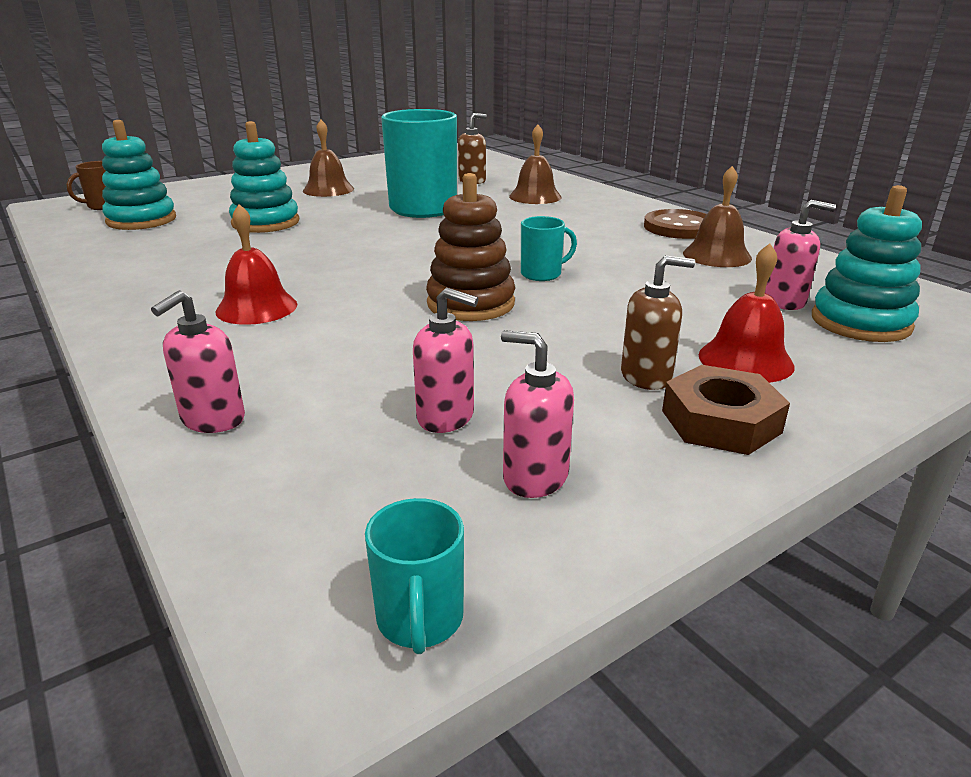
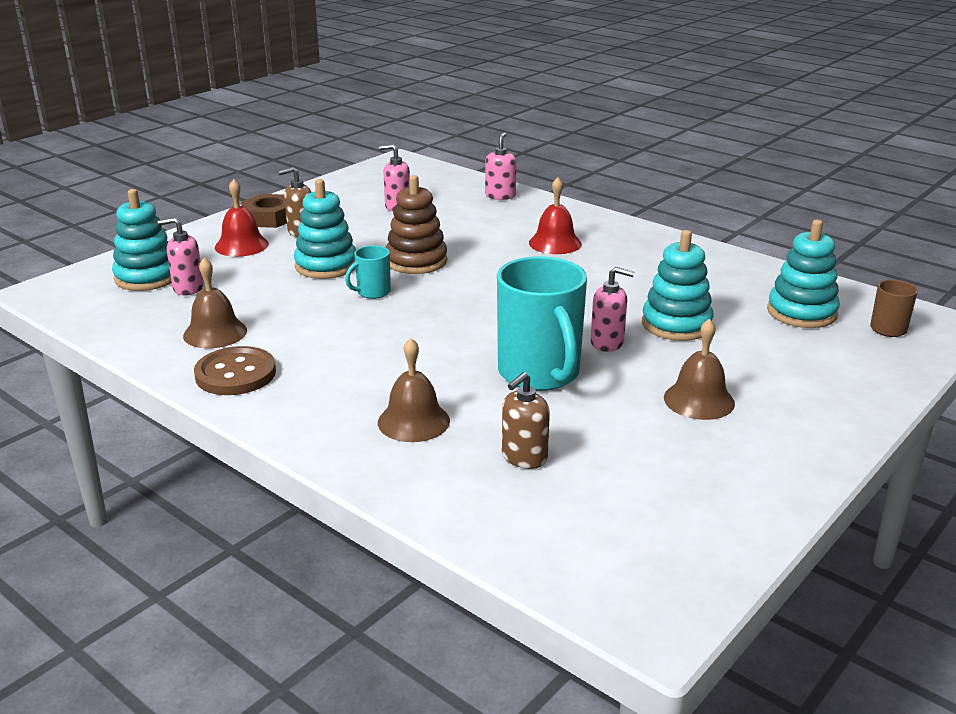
camera: 165 degrees right, 0 degrees up
(420, 619) = (378, 167): turquoise mug -> none
(535, 477) = (352, 194): pink soap dispenser -> pink soap dispenser (607, 343)
(599, 311) = (326, 266): none -> turquoise stacking toy

